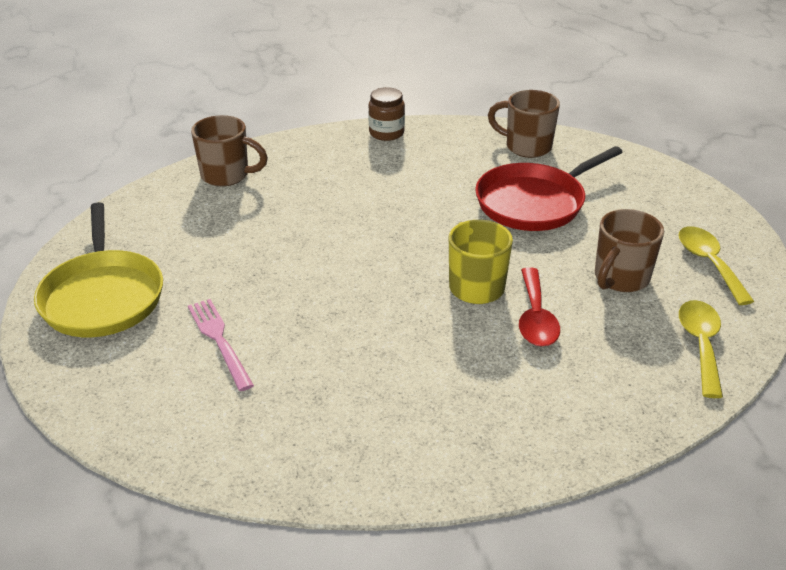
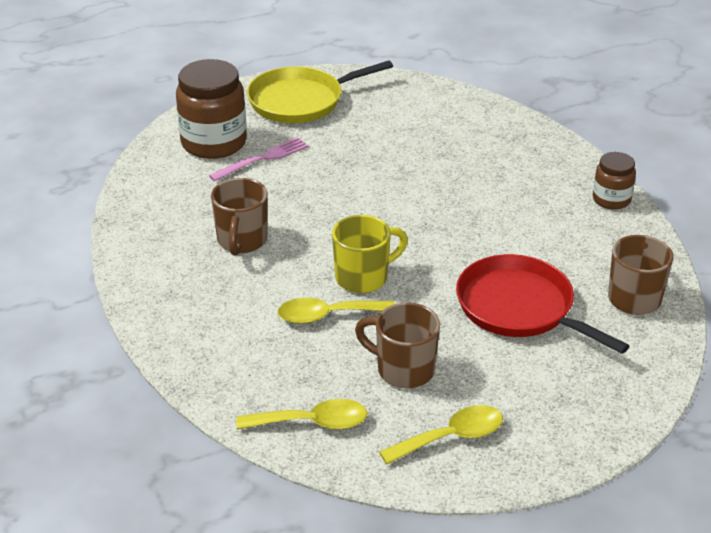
camera: 80 degrees right, 0 degrees up
(159, 382) = (214, 143): none -> brown jar
(227, 175) = (486, 122): brown mug -> brown mug (242, 241)
(535, 318) = (327, 315): red spoon -> yellow spoon

